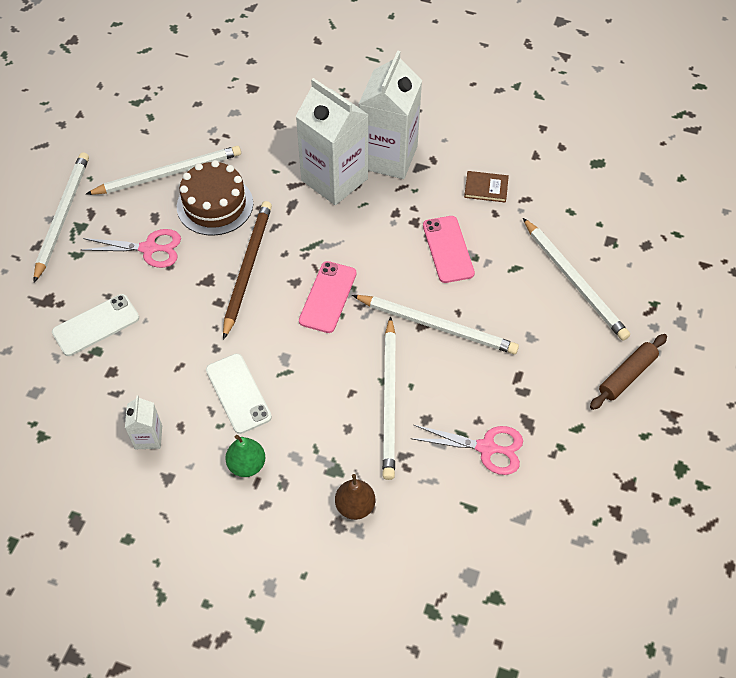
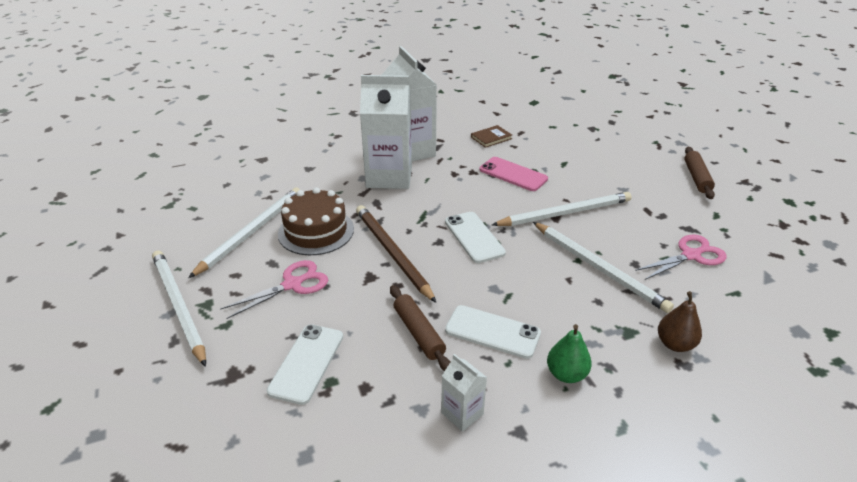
camera: 40 degrees left, 20 degrees down
(188, 355) = (418, 333): none -> brown rolling pin
(328, 297) = (474, 237): pink phone -> white phone
(574, 281) = (603, 153): white pencil -> none

